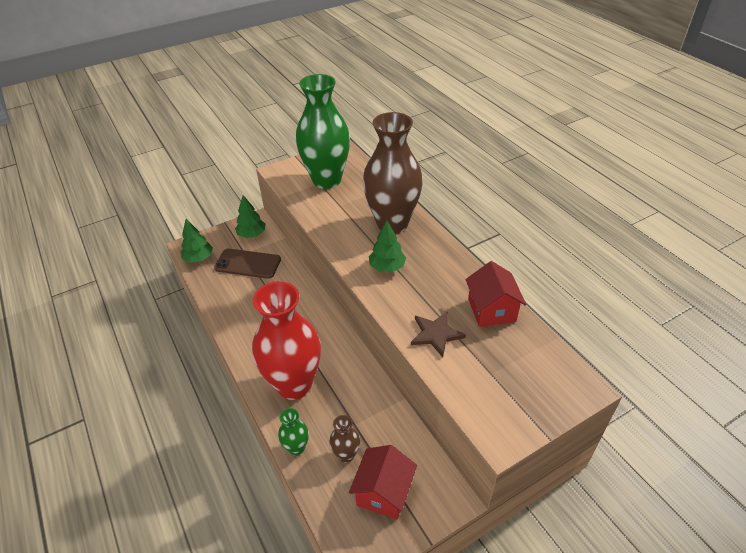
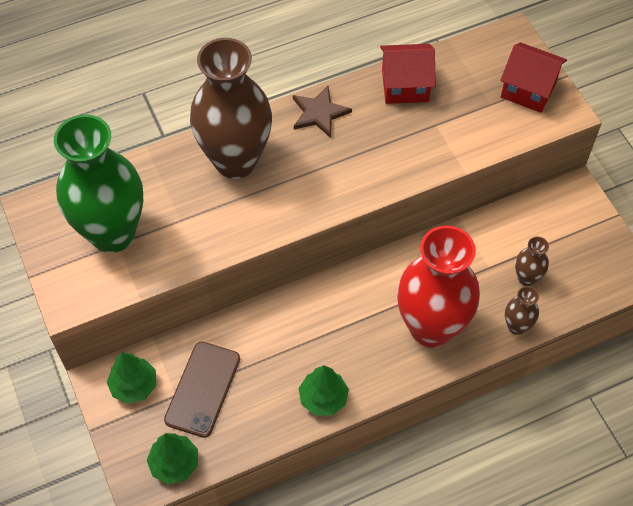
camera: 85 degrees left, 15 degrees up
(296, 448) = (516, 326): green vase -> brown vase
(383, 492) = (569, 248): red house -> red house (528, 90)
(387, 267) = (320, 176): green tree -> green tree (323, 398)
(436, 334) = (435, 142): brown star -> brown star (319, 113)

